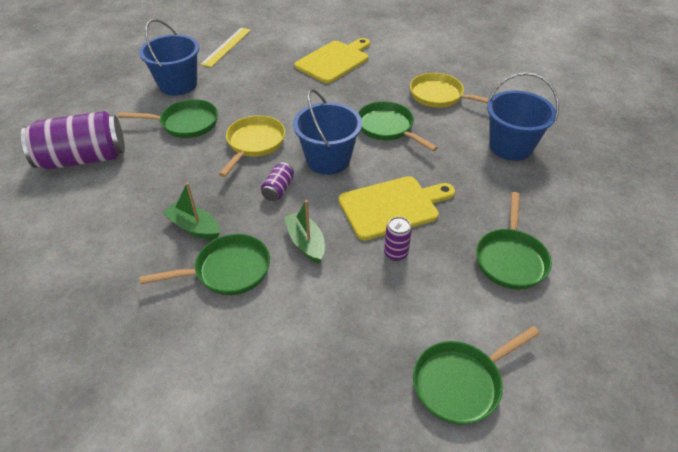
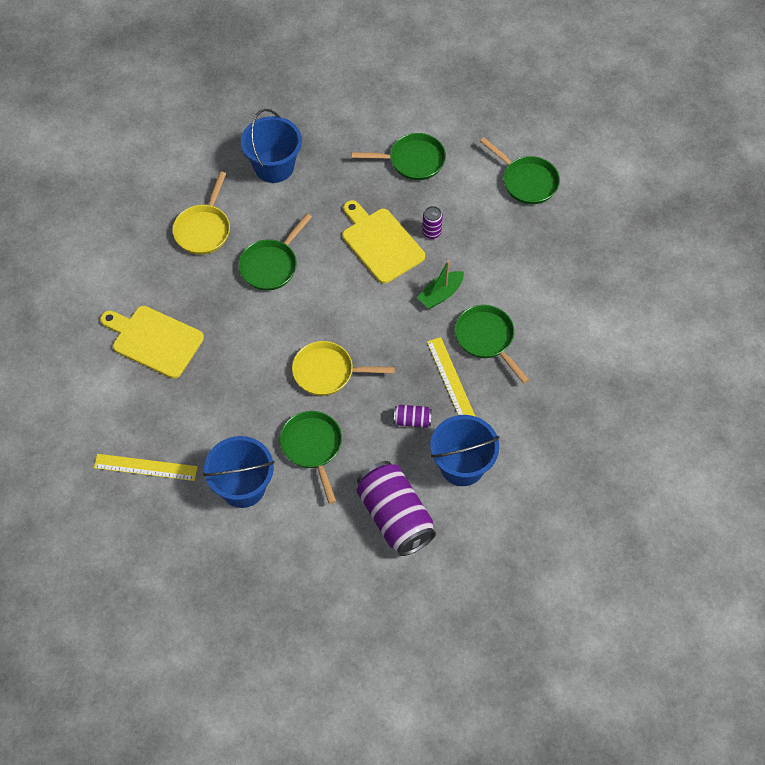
camera: 105 degrees left, 15 degrees up
(194, 227) = (451, 380): green boat -> yellow ruler
(278, 189) = (386, 332): purple can -> purple can (412, 420)
(328, 160) = (334, 304): blue bucket -> blue bucket (462, 465)

